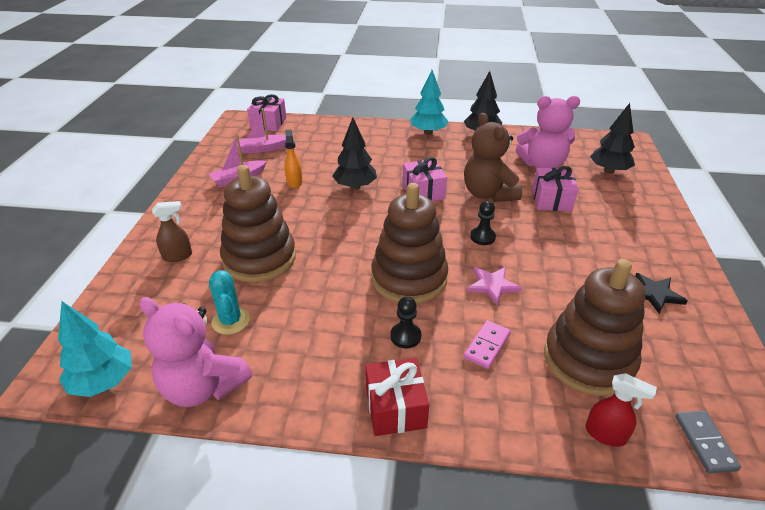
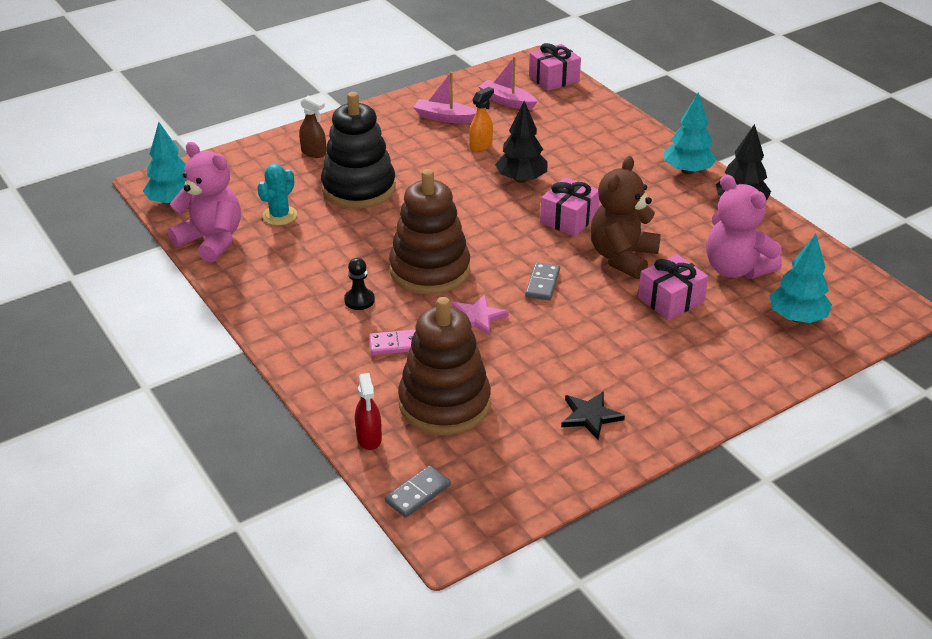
camera: 50 degrees right, 0 degrees up
(203, 387) = (211, 240): pink teddy bear -> pink teddy bear turned 135 degrees clockwise
(259, 258) = (359, 188): brown stacking toy -> black stacking toy
(395, 407) = (284, 328): red gift -> none
(482, 237) = (542, 283): black pawn -> grey domino
(609, 170) = (797, 318): black tree -> turquoise tree

